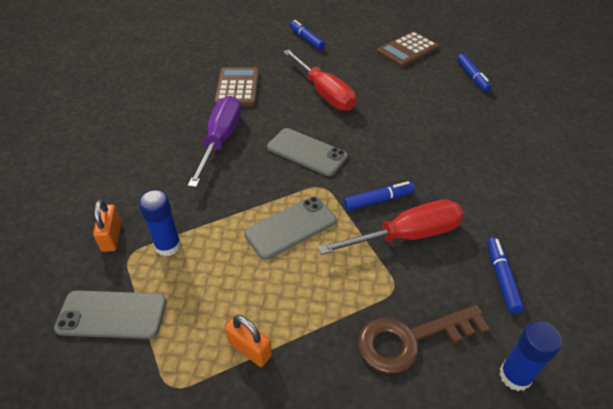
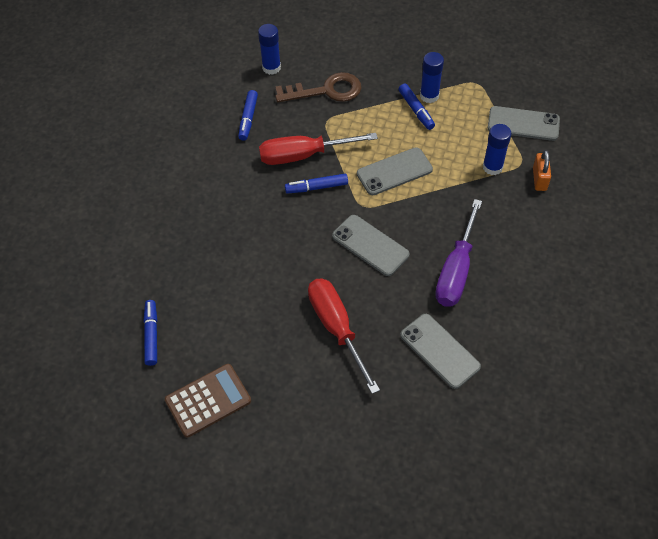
camera: 170 degrees left, 10 degrees up
(237, 88) = (439, 351): brown calculator -> grey phone
(250, 349) = (429, 96): orange padlock -> blue glue stick
(306, 39) = (340, 446): blue marker -> blue marker (416, 110)

